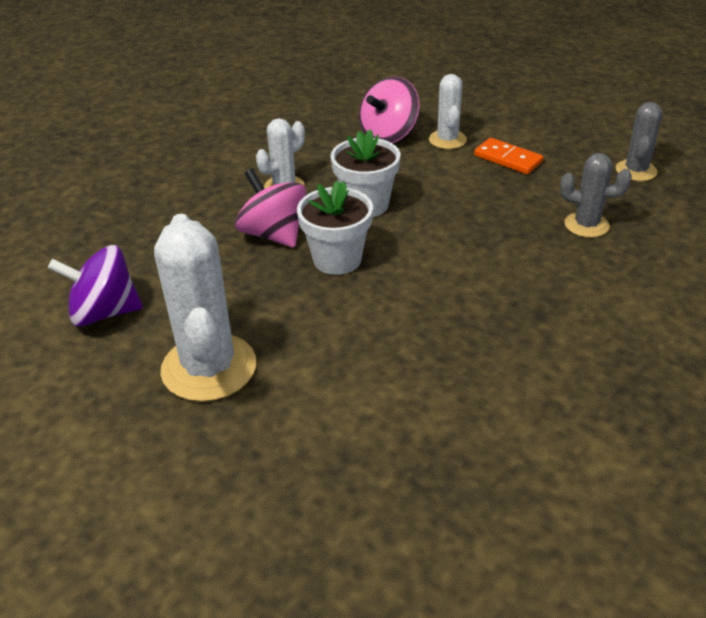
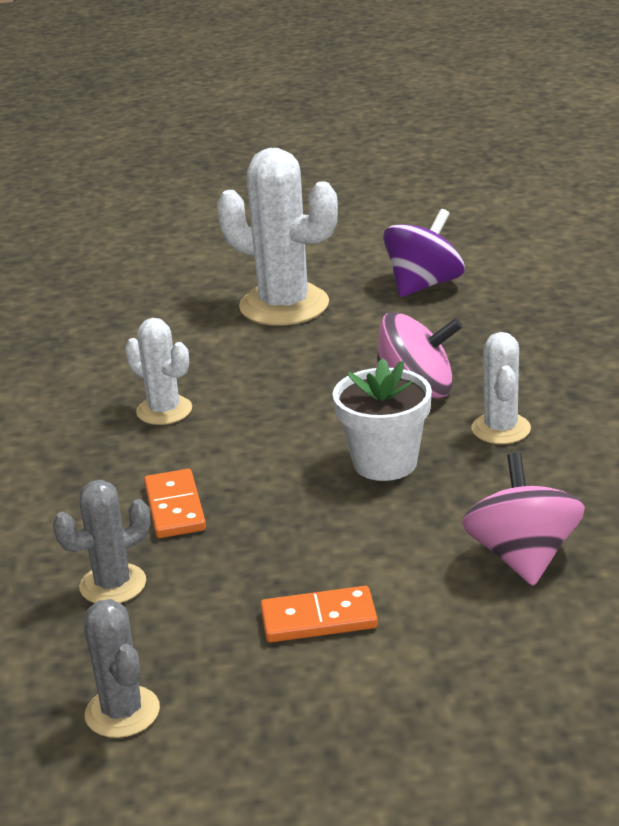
camera: 135 degrees right, 10 degrees down
(337, 259) = (320, 406): white flower pot -> none
(447, 140) = (439, 598): white cactus -> white cactus (164, 410)
(506, 247) = (174, 508): none -> orange domino

